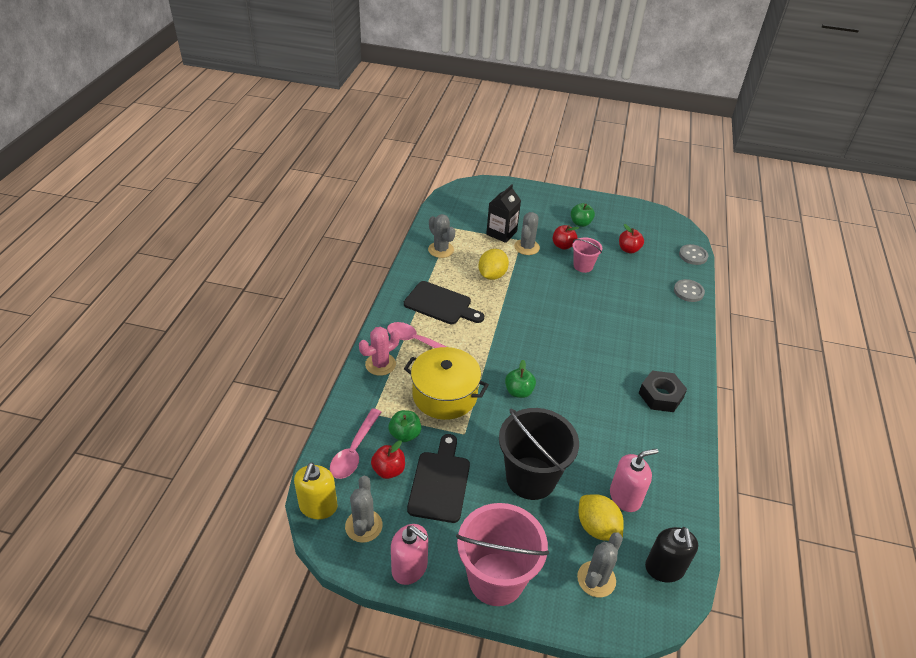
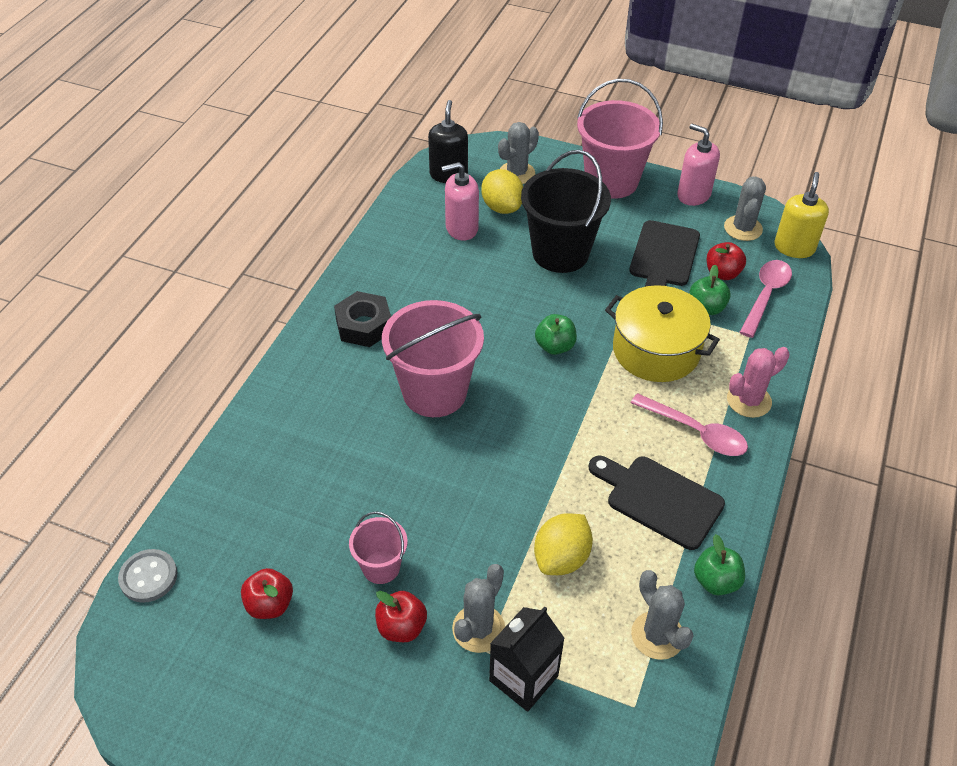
camera: 170 degrees left, 5 degrees up
(580, 223) = (337, 697): green apple -> green apple (716, 581)
(591, 353) = (434, 392): none -> pink bucket
(688, 291) = (215, 491): grey button -> none

